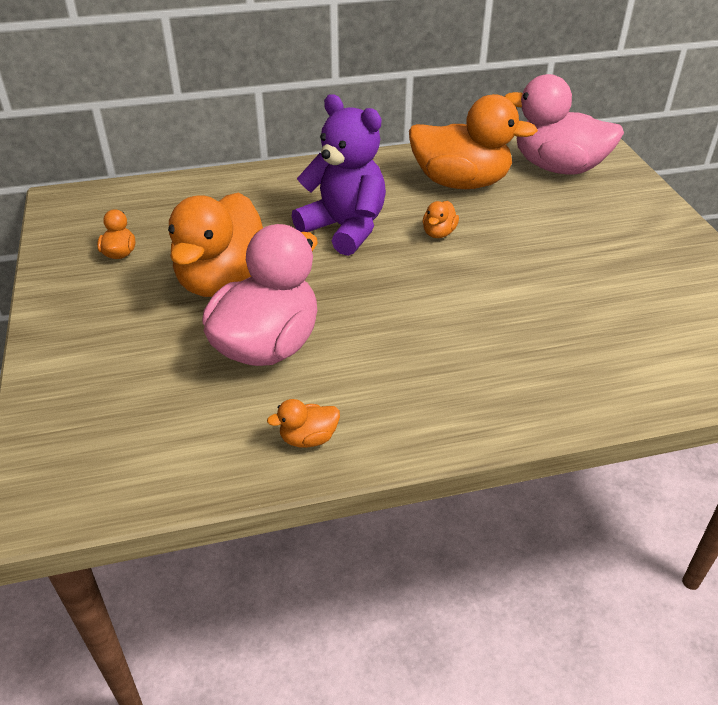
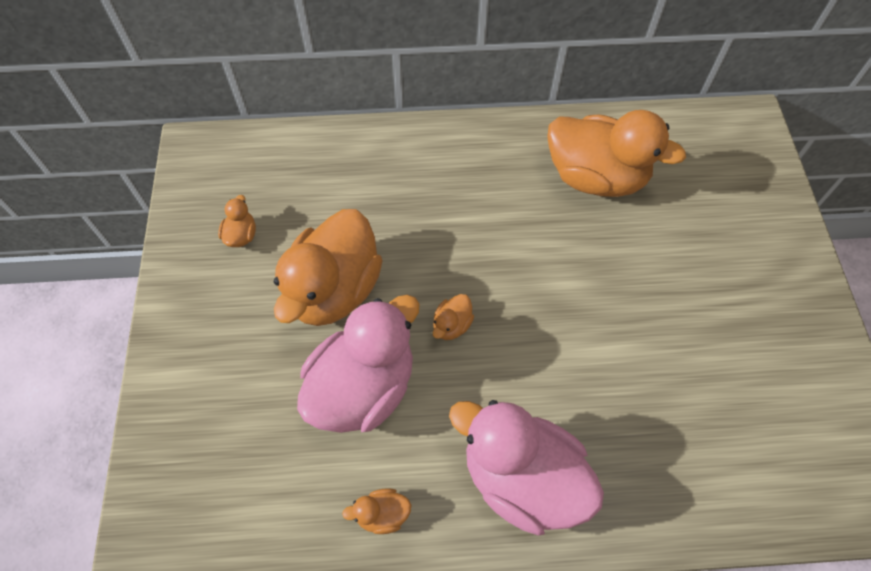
camera: 10 degrees right, 20 degrees up
(344, 229) = (463, 232): purple teddy bear -> none
(438, 233) = (557, 253): orange duck -> orange duck (452, 325)
(558, 168) = (705, 167): pink duck -> pink duck (522, 478)

